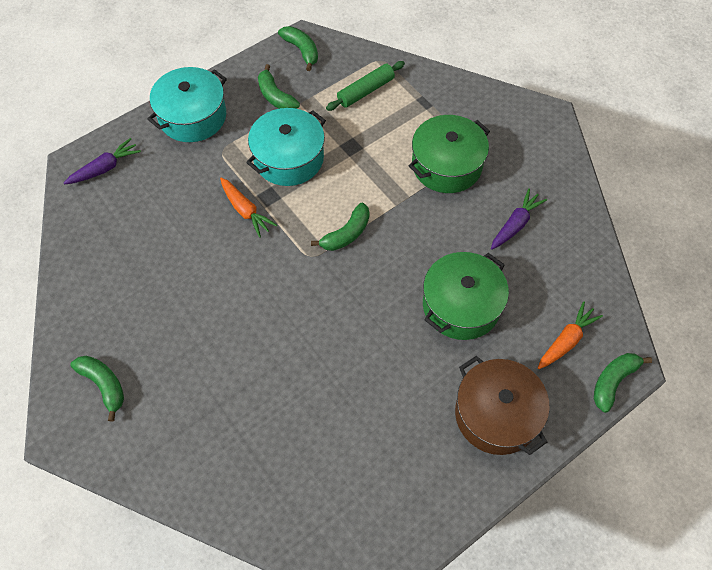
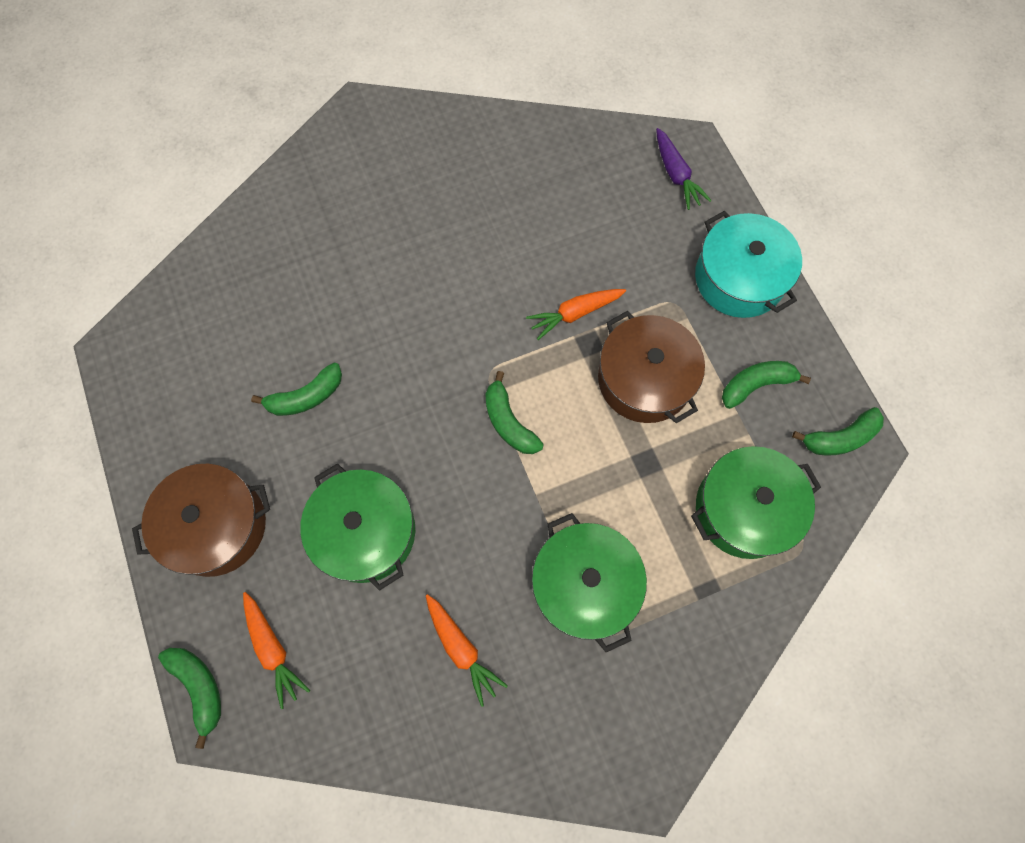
camera: 105 degrees right, 10 degrees up
(104, 385) = (397, 148): green banana -> green banana (306, 397)
(288, 158) = (644, 379): turquoise pot -> brown pot
(366, 91) = (744, 509): green rolling pin -> green pot
(515, 224) = (461, 648): purple carrot -> orange carrot

